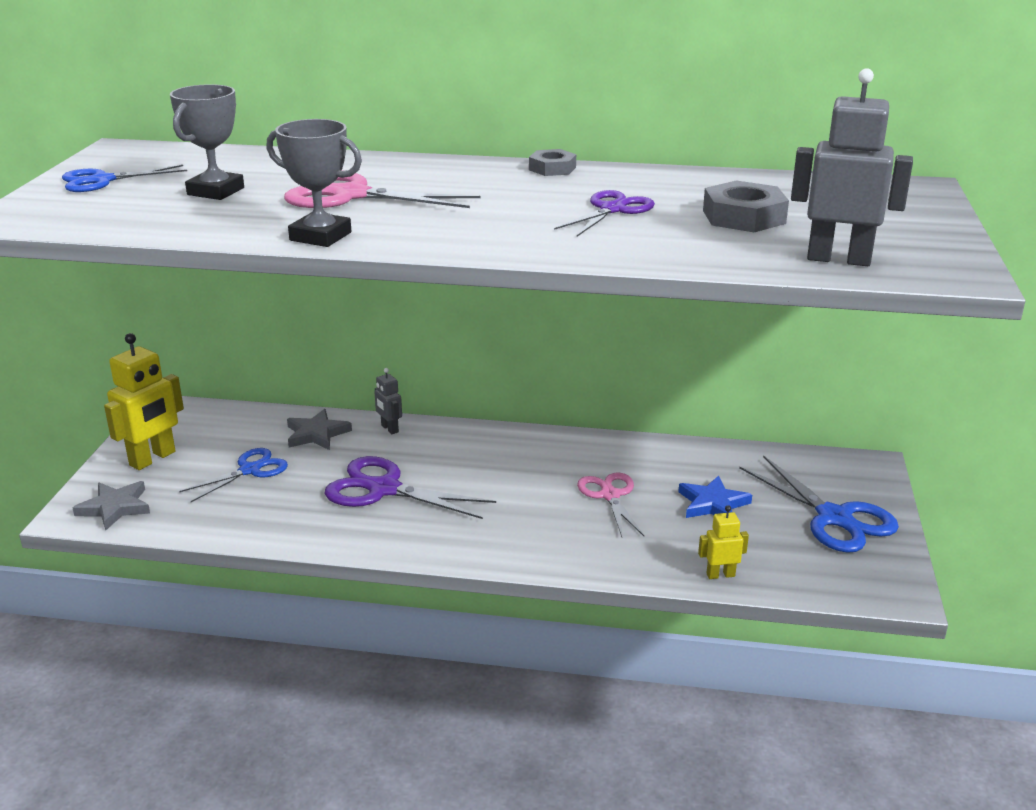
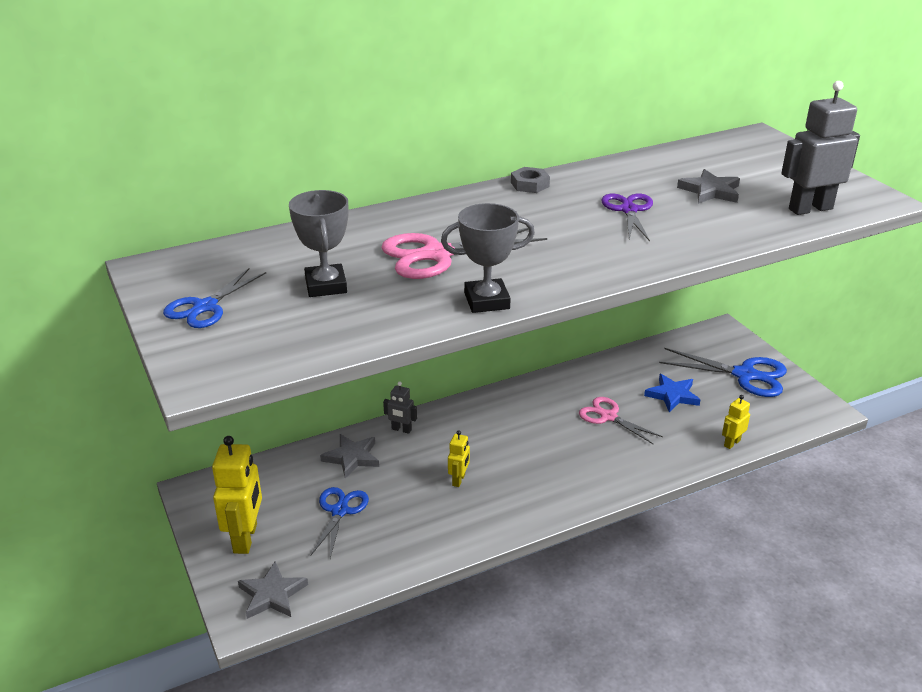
camera: 35 degrees left, 5 degrees up
(383, 489) = (459, 480): purple scissors -> yellow robot
(743, 217) = (710, 191): grey nut -> grey star

